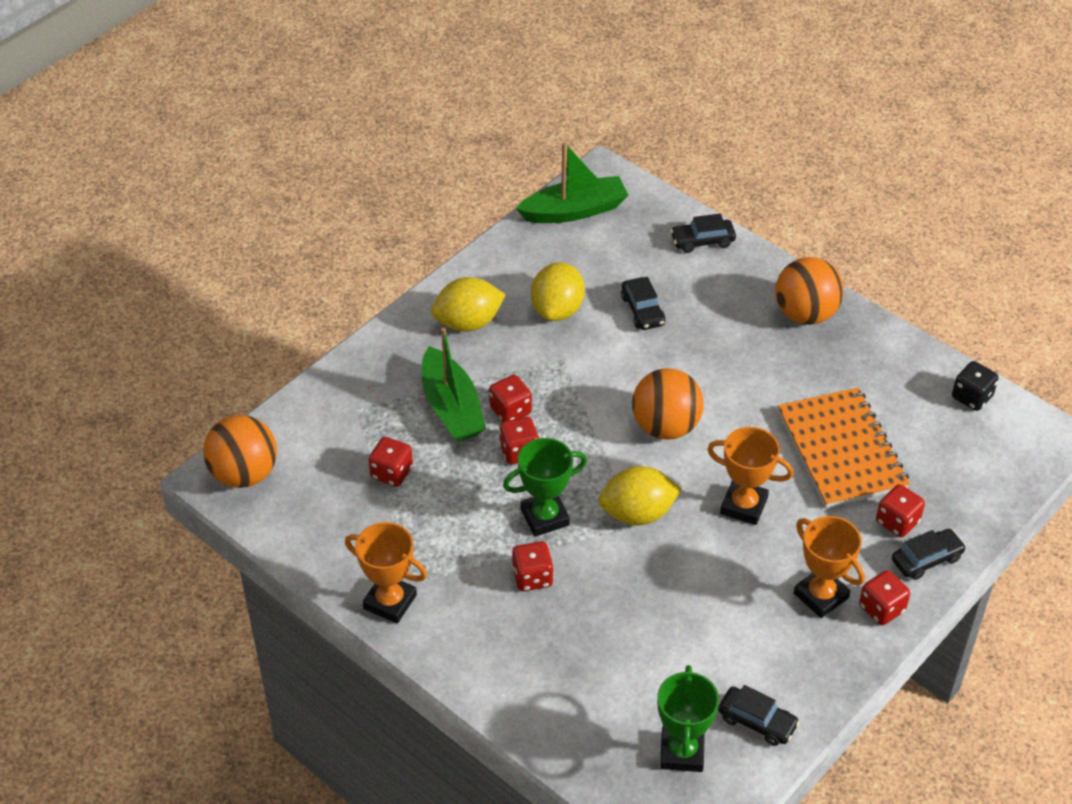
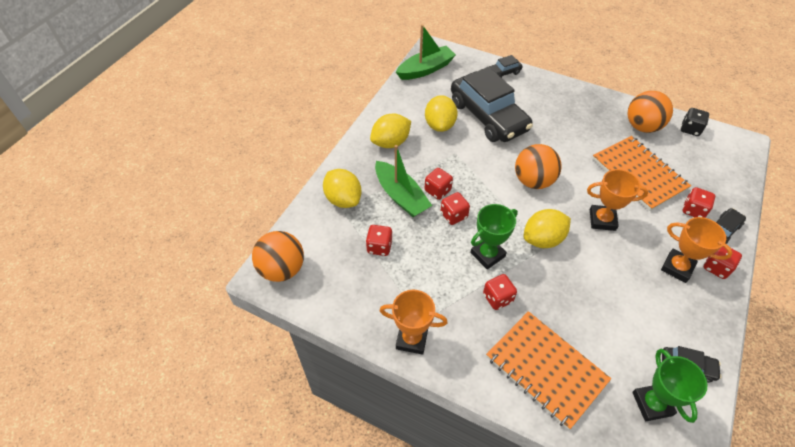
camera: 15 degrees left, 5 degrees up
(364, 394) = (343, 199): none -> yellow lemon
(557, 679) = (546, 369): none -> orange notebook
(642, 310) = (488, 116): black car -> black car, size x2.36
(805, 314) = (577, 101): orange ball -> orange ball (642, 126)

